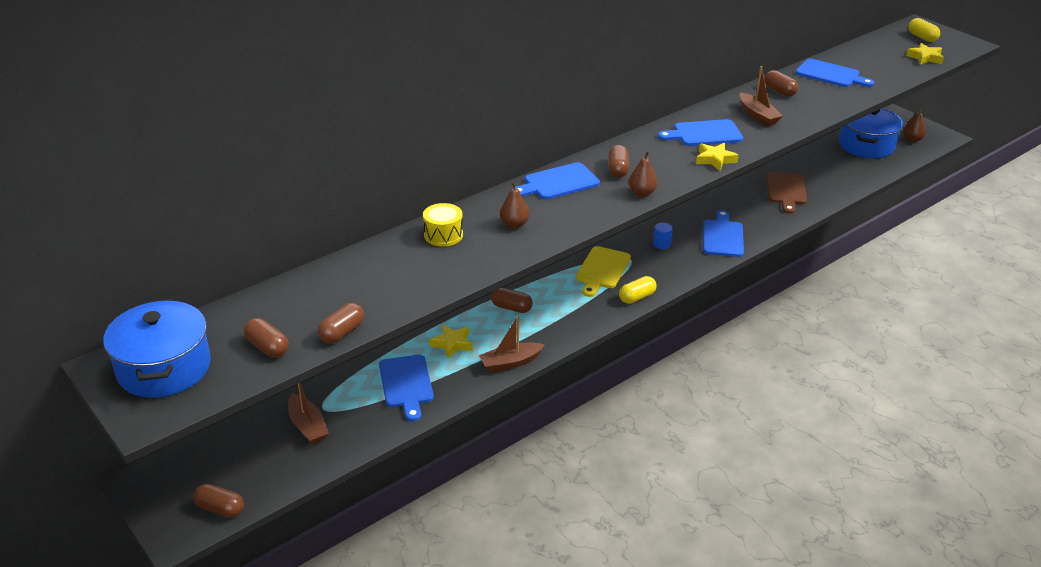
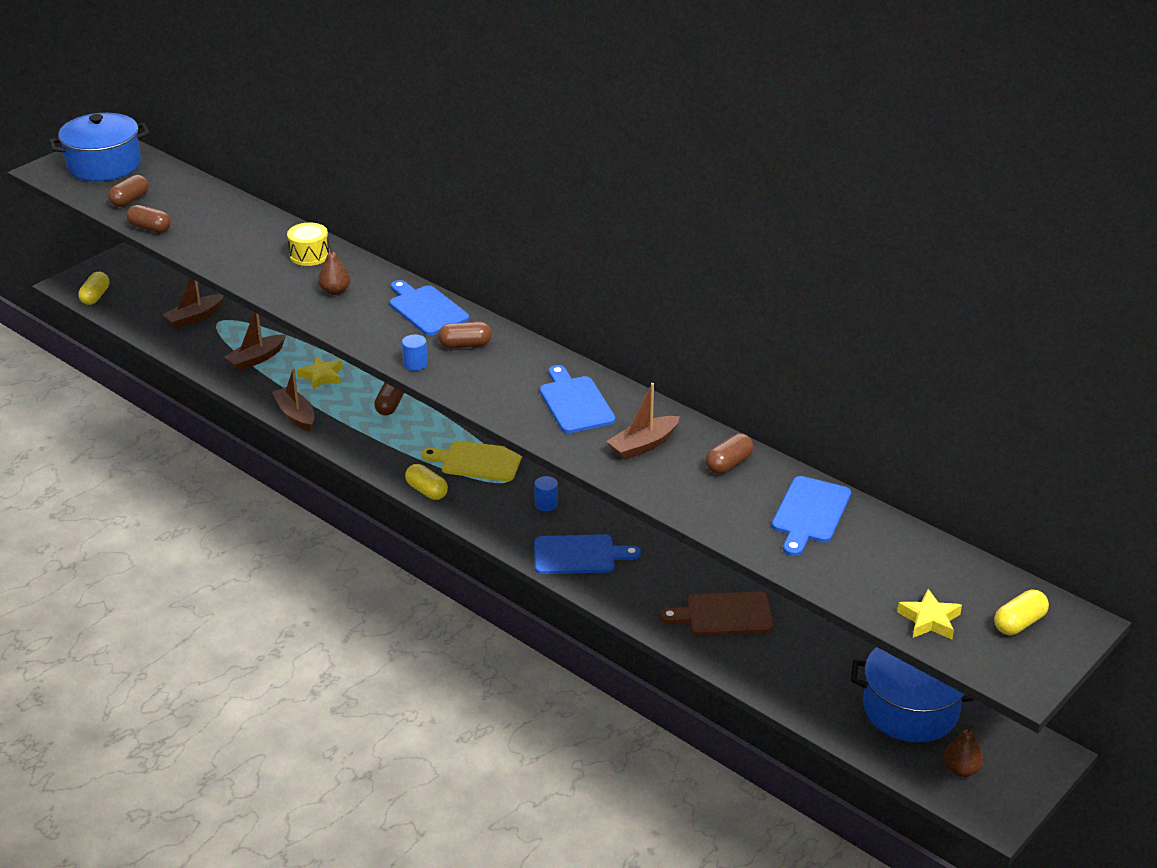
camera: 80 degrees right, 0 degrees up
(220, 509) = (95, 296): brown capsule -> yellow capsule
(406, 384) = (256, 359): blue cutting board -> brown boat
(642, 193) = (415, 364): brown pear -> blue cylinder
(715, 159) = (508, 412): yellow star -> none

